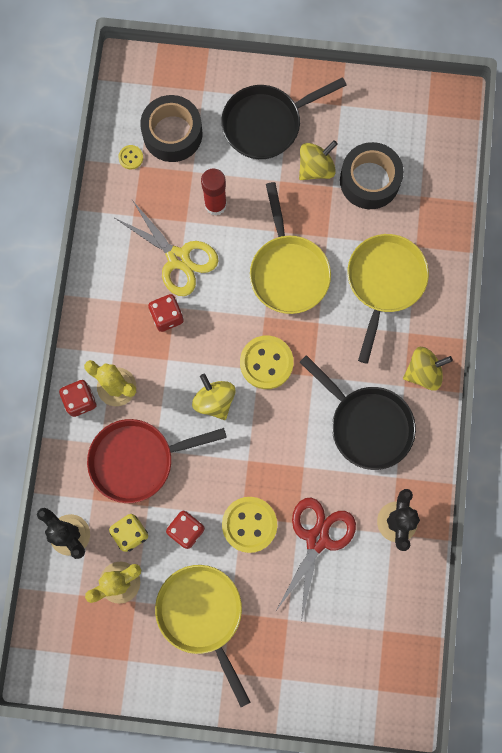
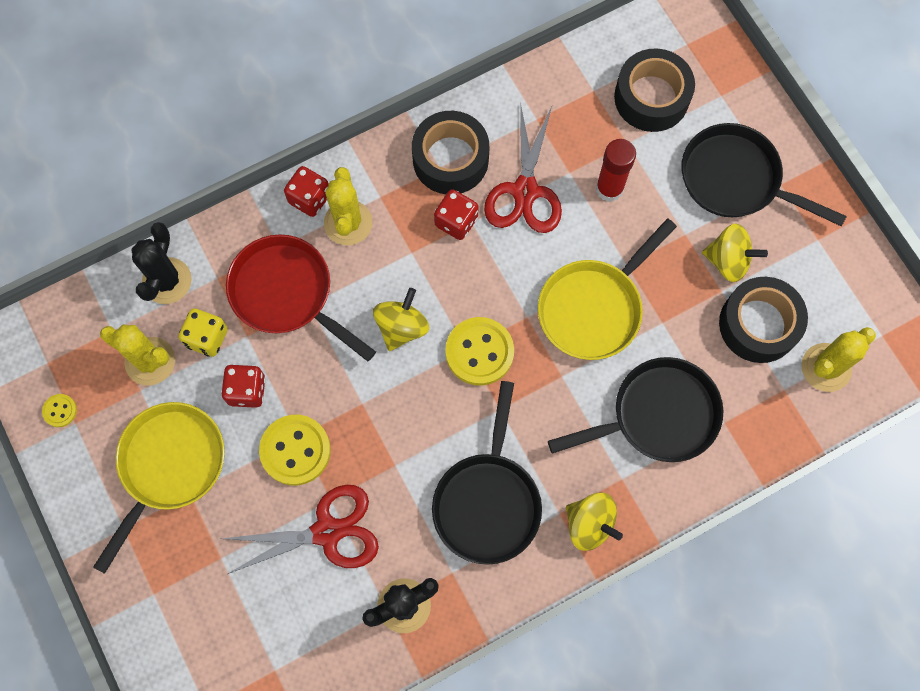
camera: 55 degrees right, 5 degrees down
(120, 290) = (450, 159): none -> black tape
(131, 157) = (595, 76): yellow button -> yellow button (60, 411)
(178, 258) = (525, 191): yellow scissors -> red scissors
(384, 282) = (658, 415): yellow pan -> black pan
(424, 161) = (826, 367): none -> yellow cactus

